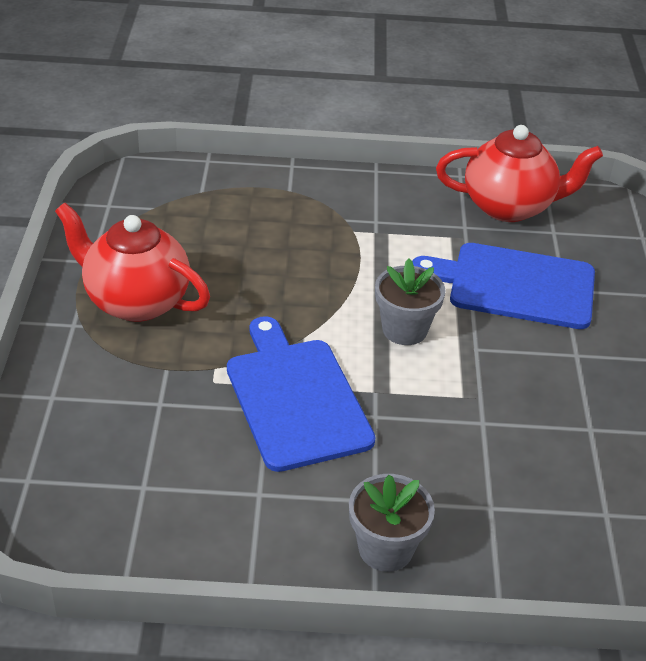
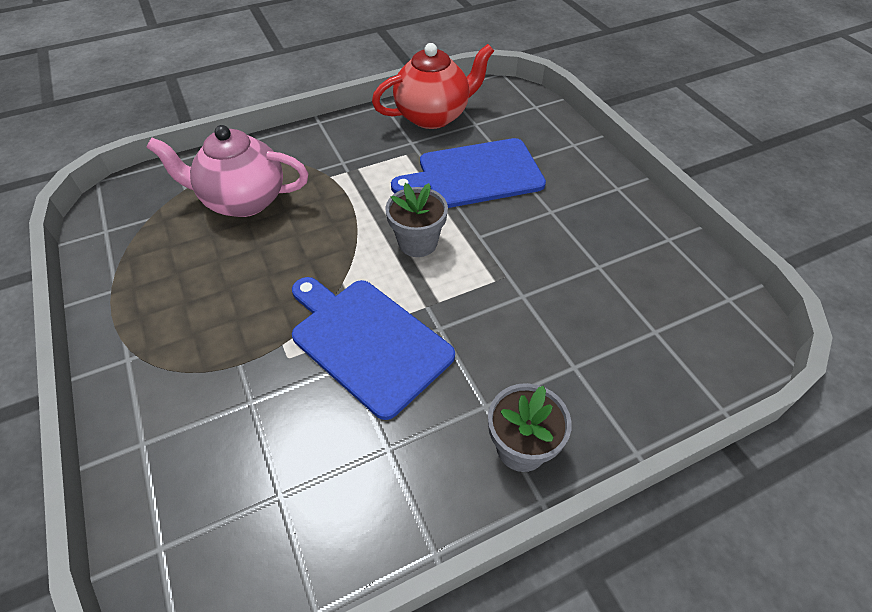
camera: 25 degrees left, 10 degrees up
(136, 301) = (176, 311): red teapot -> none
(251, 223) = (243, 200): none -> pink teapot

